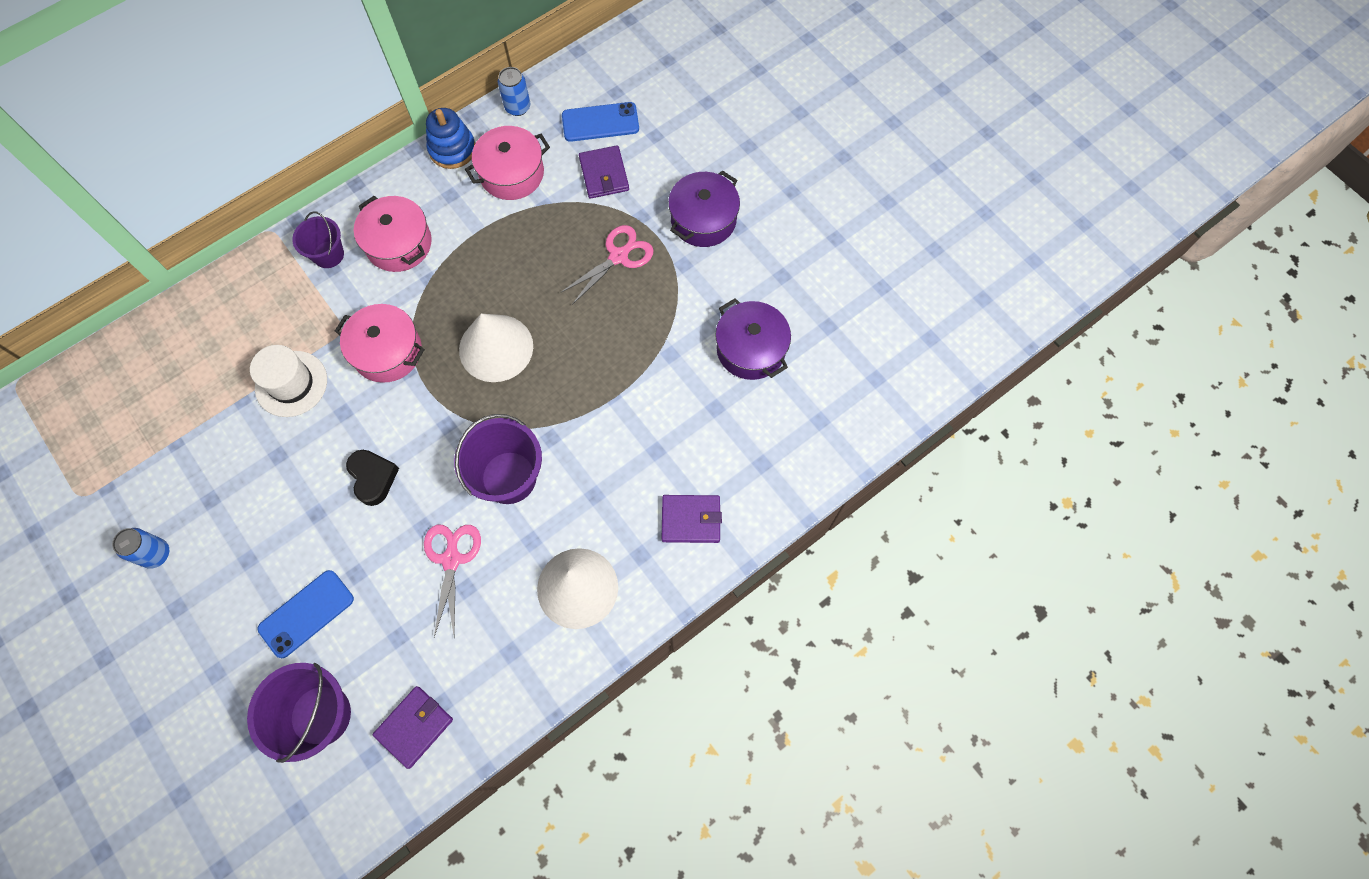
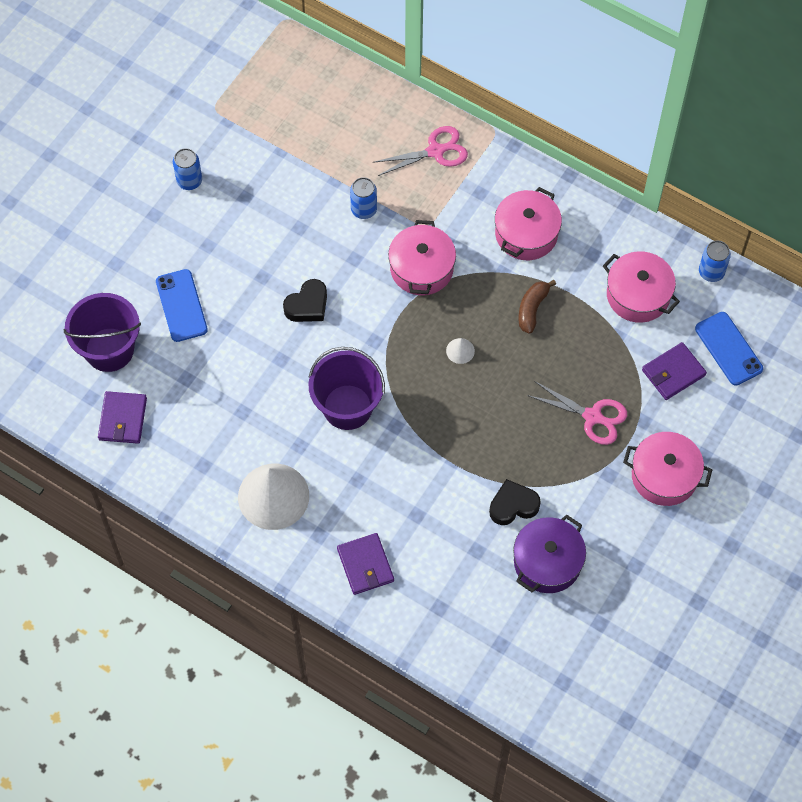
camera: 70 degrees right, 5 degrees down
(291, 384) = (364, 210): white hat -> blue can
(306, 614) = (181, 306): blue phone -> blue phone turned 45 degrees clockwise
(328, 254) = (492, 184): purple bucket -> none
(414, 727) = (122, 419): purple wallet -> purple wallet turned 75 degrees clockwise
(451, 559) = (262, 391): pink scissors -> pink scissors (436, 151)
(452, 149) = (640, 236): blue stacking toy -> none
(482, 267) = (532, 309): none -> brown banana
(496, 348) = (460, 351): white cone -> white cone, size x0.41
(681, 358) = (513, 505): none -> black heart
(703, 219) = (664, 476): purple pot -> pink pot

